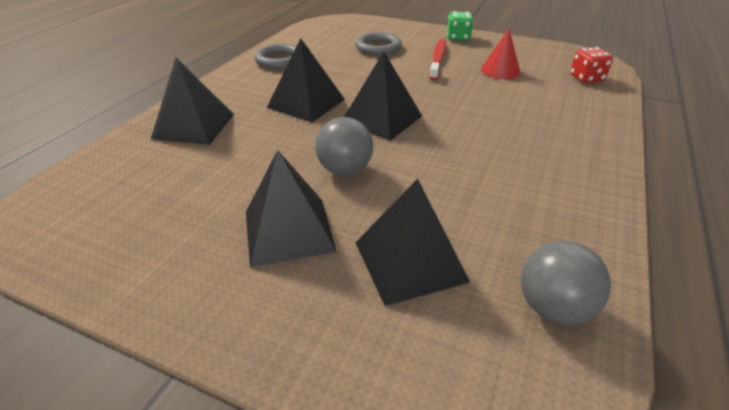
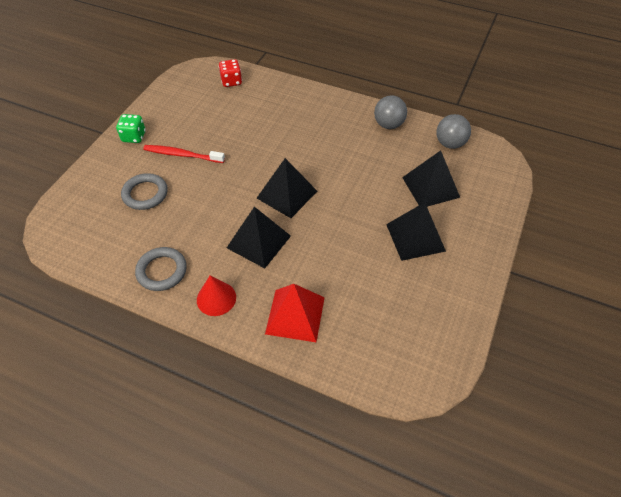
camera: 90 degrees left, 15 degrees up
(193, 126) = (295, 315): black pyramid -> red pyramid
(345, 170) = (354, 214): grey ball -> grey ball (388, 125)
(500, 70) = (211, 121): red cone -> red cone (216, 298)

